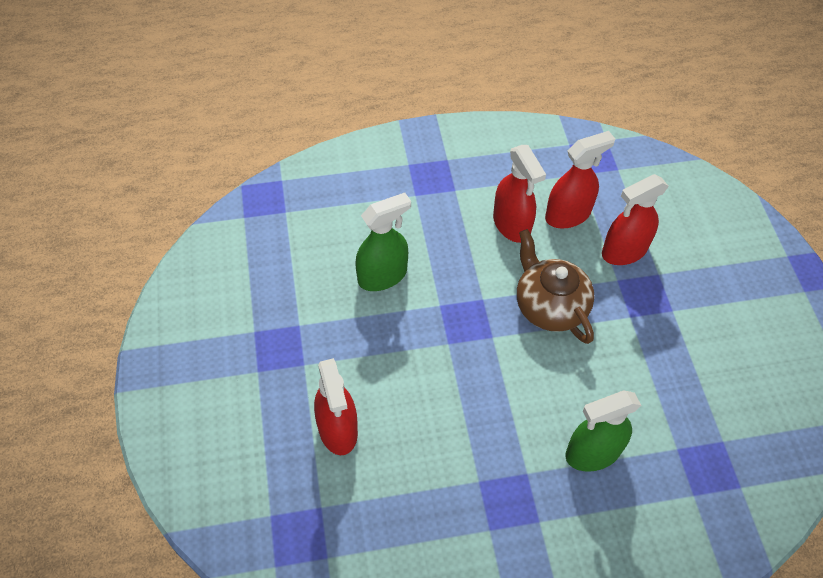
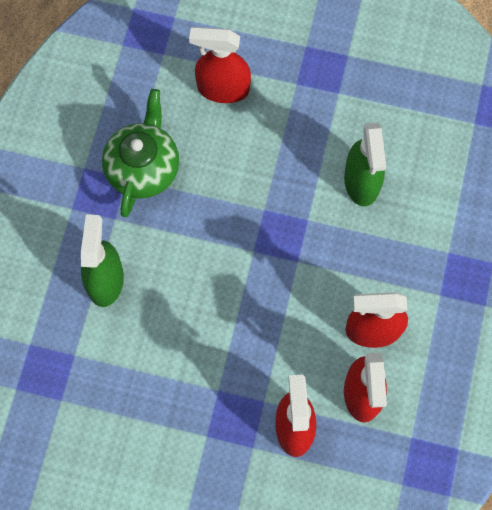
camera: 115 degrees right, 15 degrees up
(460, 469) = (143, 168): none -> green teapot
(549, 306) = (263, 319): brown teapot -> none

